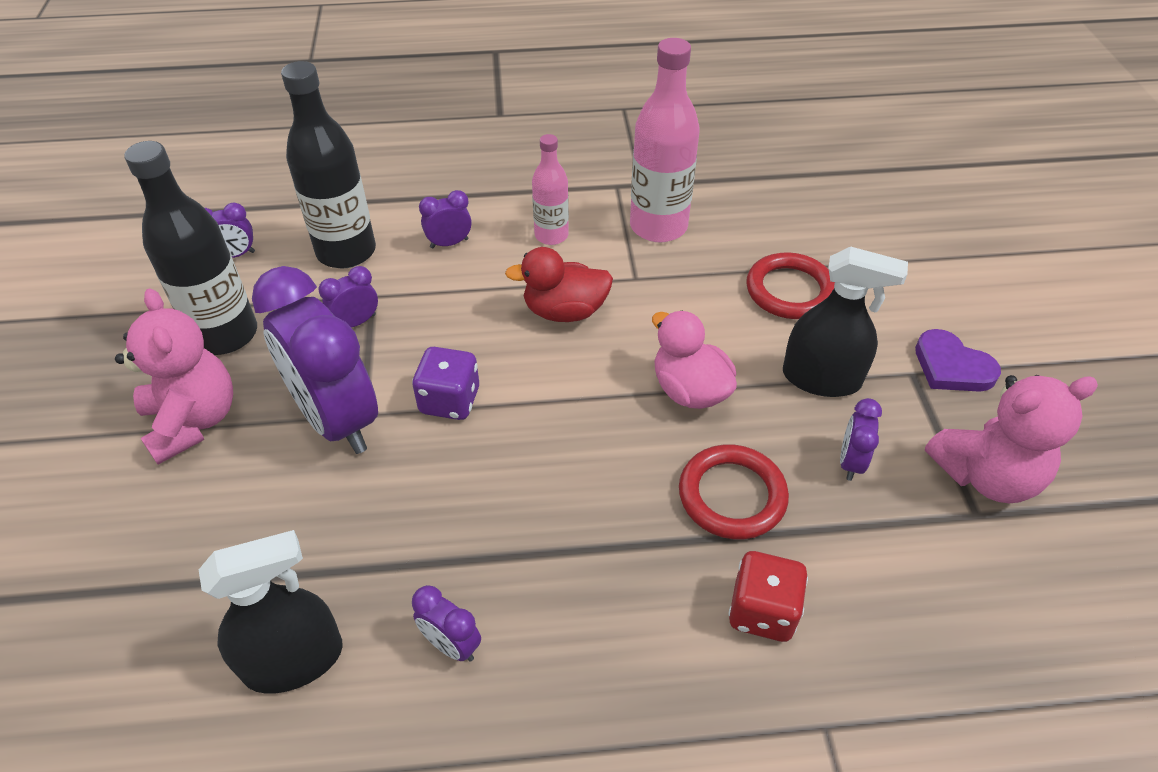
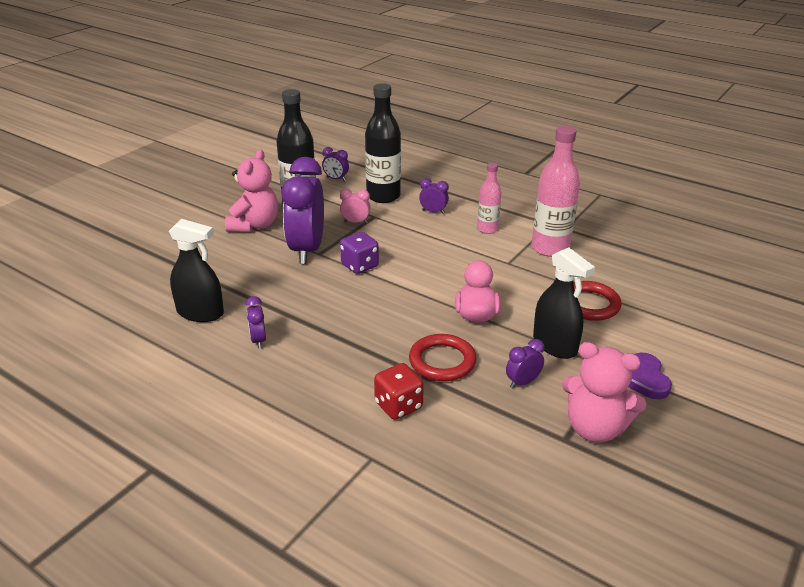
camera: 40 degrees right, 15 degrees down
(356, 323) = (355, 222): purple clock -> pink clock
(564, 311) = (454, 259): red duck -> none

